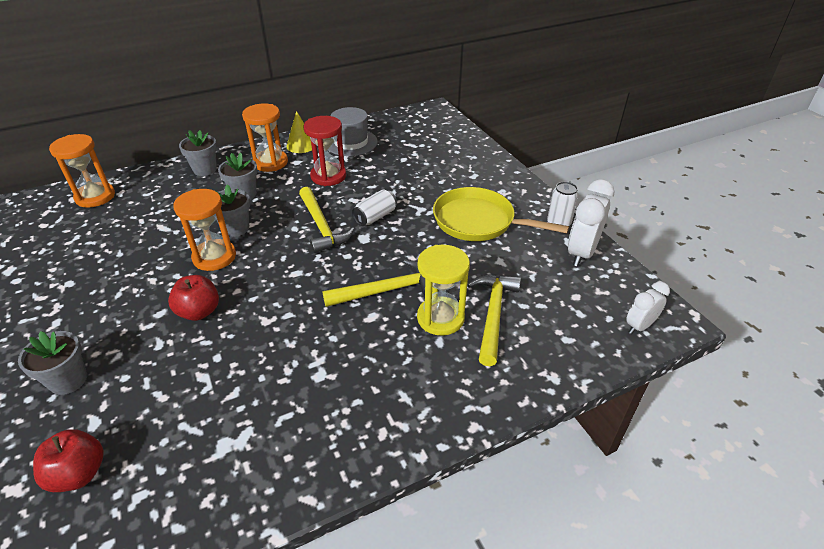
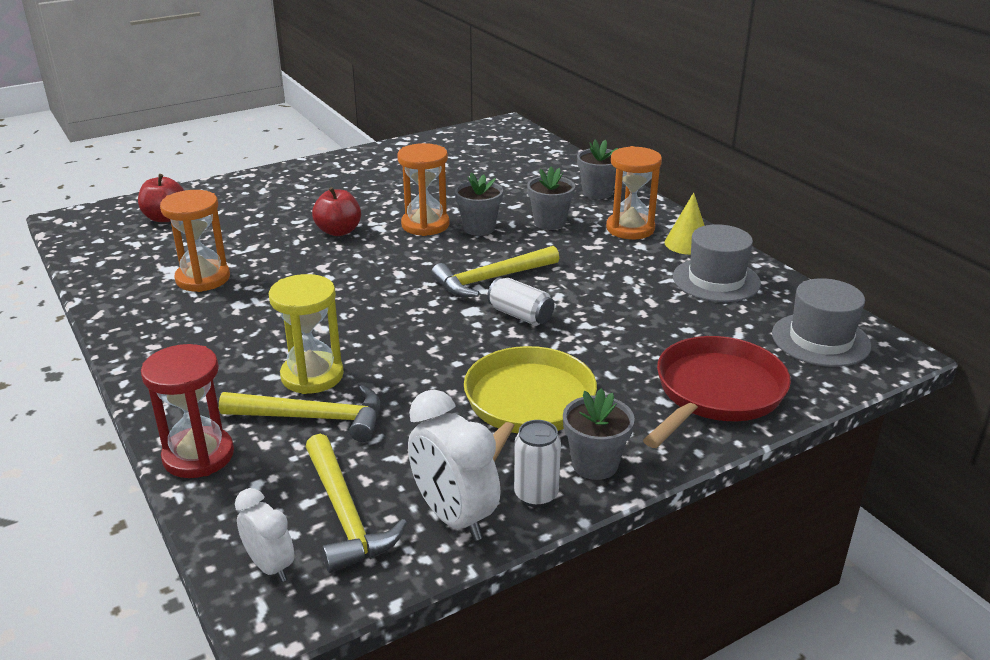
camera: 85 degrees right, 10 degrees down
(68, 380) = (261, 194): grey flower pot -> grey flower pot (595, 464)
(95, 197) = (523, 150): orange hourglass -> orange hourglass (203, 278)
(328, 176) = (611, 272): red hourglass -> red hourglass (198, 456)
(386, 290) = (366, 334): yellow hammer -> yellow hammer (345, 515)
(421, 124) = (820, 340): none -> grey hat
(467, 159) = (716, 393): none -> red pan
(581, 253) = (454, 517): white clock -> white clock turned 150 degrees counterclockwise

